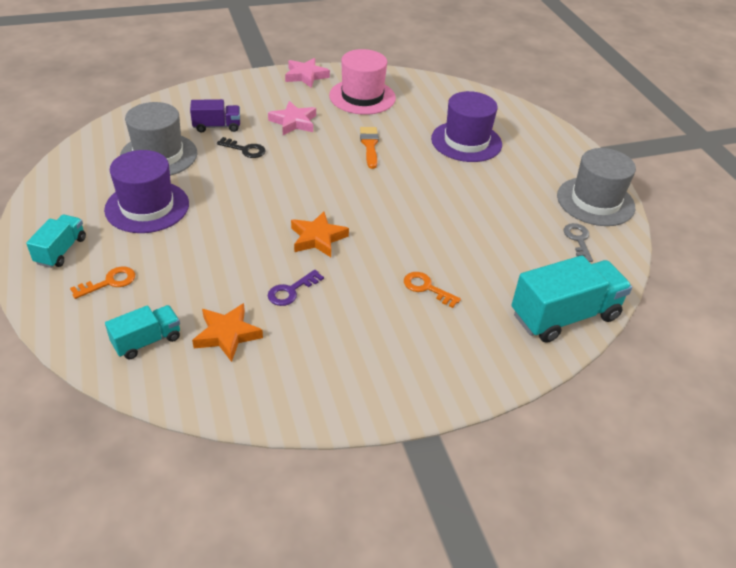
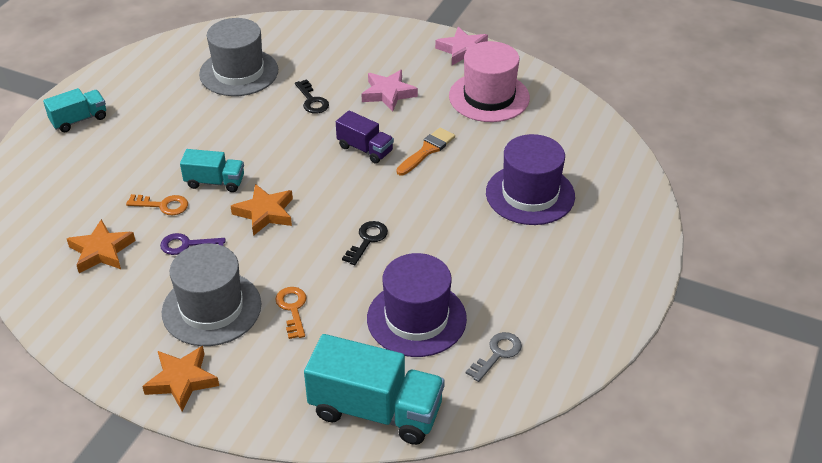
camera: 45 degrees right, 0 degrees up
(109, 282) = (79, 163): orange key -> orange key (163, 205)
(147, 207) = (176, 114): purple hat -> purple hat (416, 318)
(147, 341) = (48, 223): turquoise truck -> turquoise truck (215, 182)
(217, 126) = (317, 67): purple truck -> purple truck (365, 149)
(411, 218) = (367, 240): none -> black key
(422, 383) = (182, 381): none -> orange star
(595, 201) = (577, 329): grey hat -> grey hat (211, 308)

